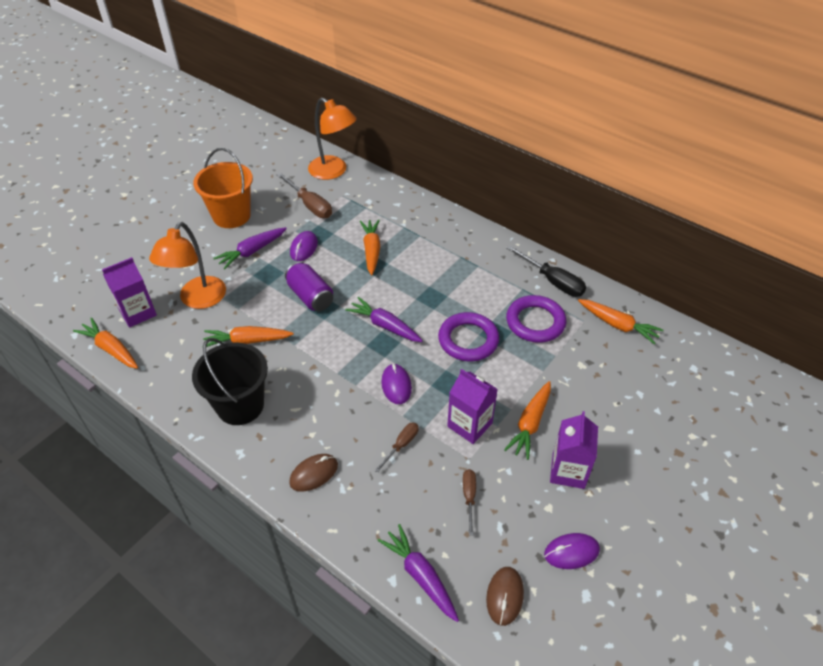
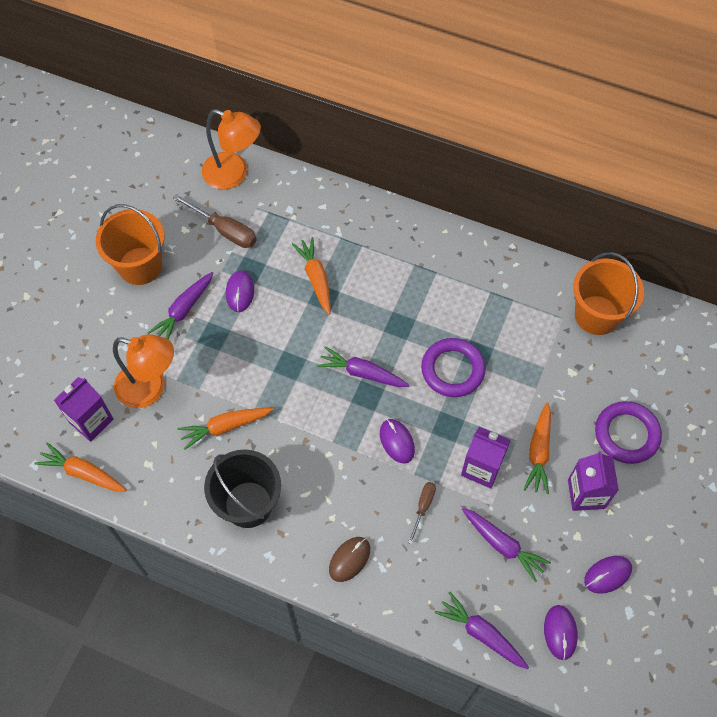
camera: 15 degrees left, 15 degrees up
(198, 300) = (150, 388): orange lamp -> orange lamp turned 75 degrees counterclockwise
(310, 296) = (271, 355): purple can -> none
(469, 497) = (502, 545): brown screwdriver -> purple carrot
(504, 596) = (560, 632): brown mouse -> purple mouse
(535, 322) = (514, 331): purple ring -> purple ring (626, 434)
(552, 281) = (519, 274): black screwdriver -> none
(617, 325) = (597, 315): orange carrot -> orange bucket

